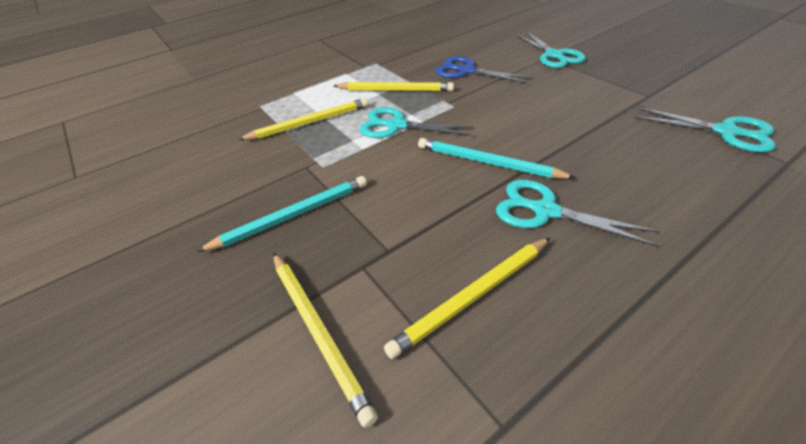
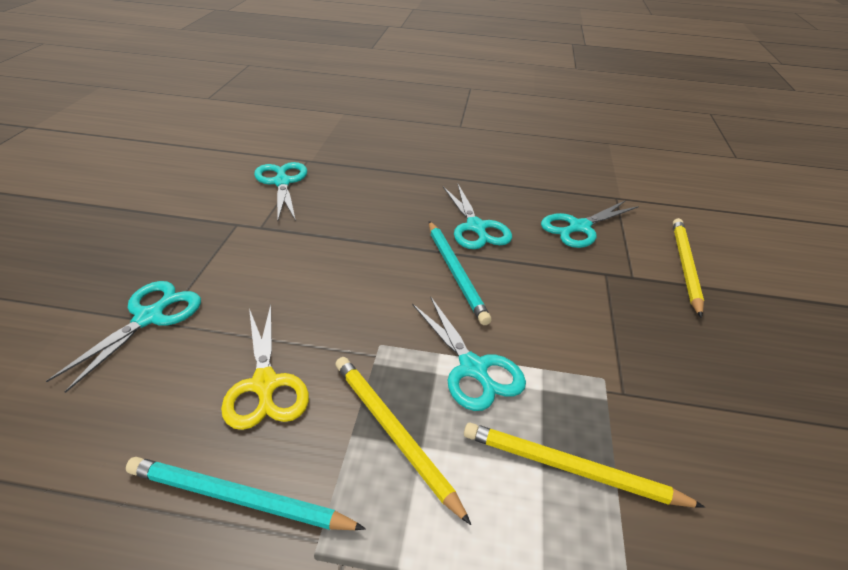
camera: 140 degrees left, 5 degrees down
(292, 215) = (668, 346): turquoise pencil -> turquoise pencil (238, 499)
(466, 71) = (265, 385): blue scissors -> yellow scissors
(473, 297) = (579, 227): yellow pencil -> turquoise scissors

